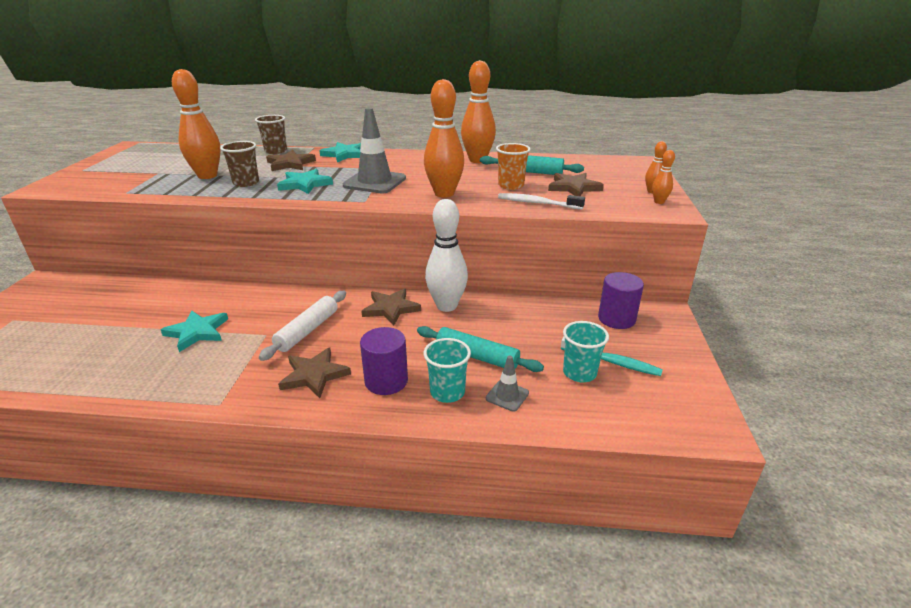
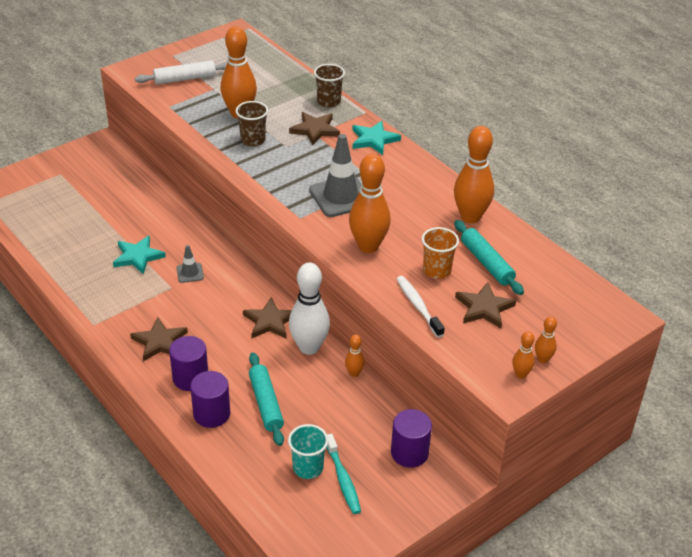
camera: 45 degrees right, 10 degrees up
(305, 184) = (289, 167): turquoise star -> none
(307, 330) = (197, 302): white rolling pin -> white rolling pin (185, 79)
(447, 392) = (211, 414): turquoise cup -> purple cylinder
(502, 301) = (354, 373): none -> orange bowling pin
(507, 396) = (240, 445): grey traffic cone -> grey traffic cone (190, 273)

